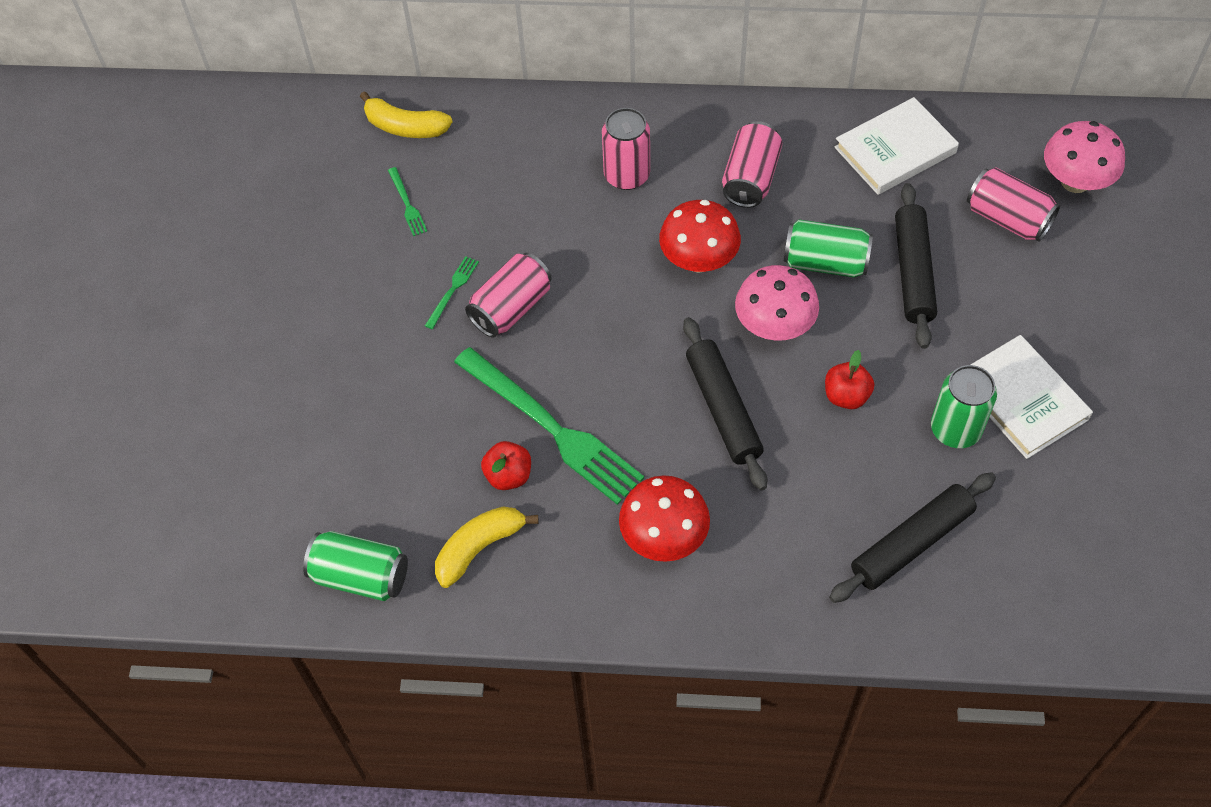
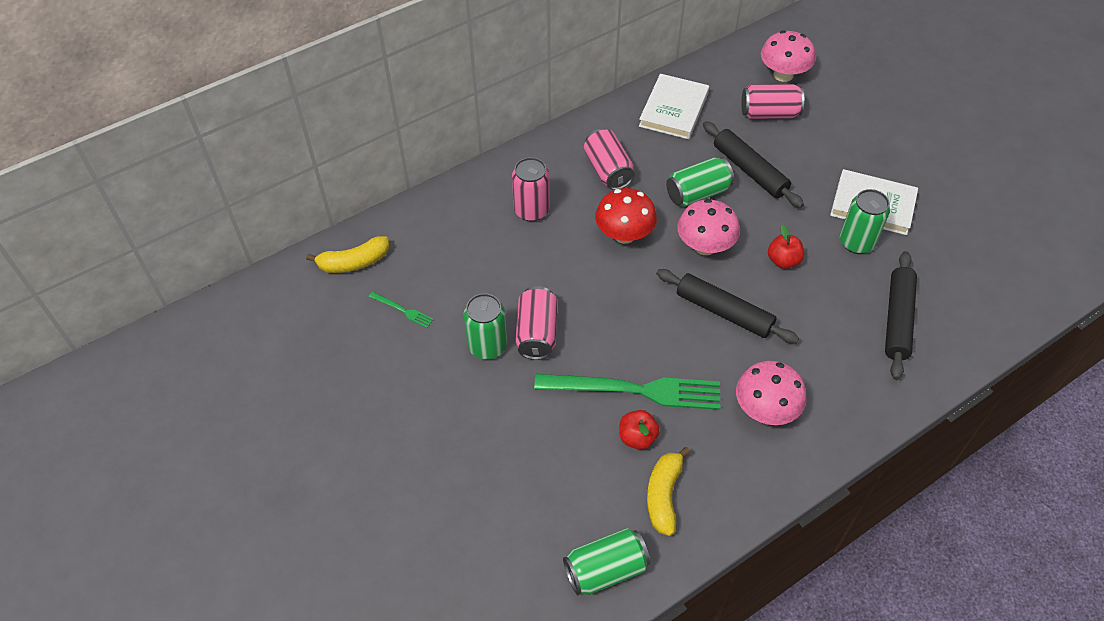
camera: 40 degrees left, 5 degrees down
(452, 290) = (487, 346): green fork -> green can
(664, 537) = (765, 410): red mushroom -> pink mushroom

